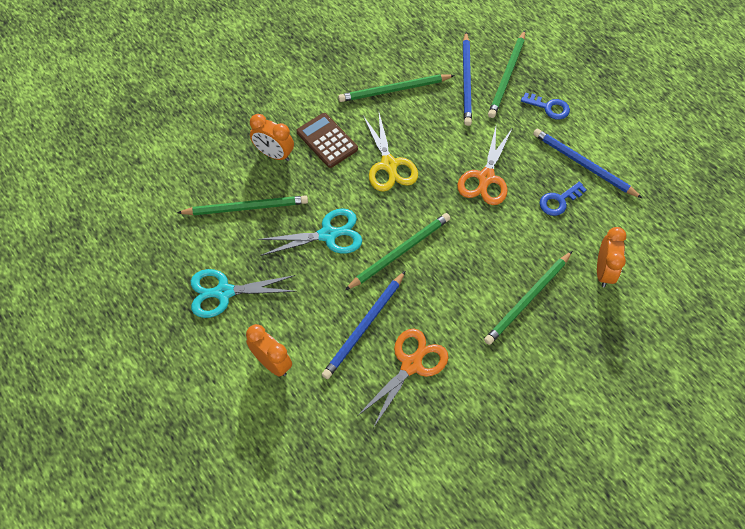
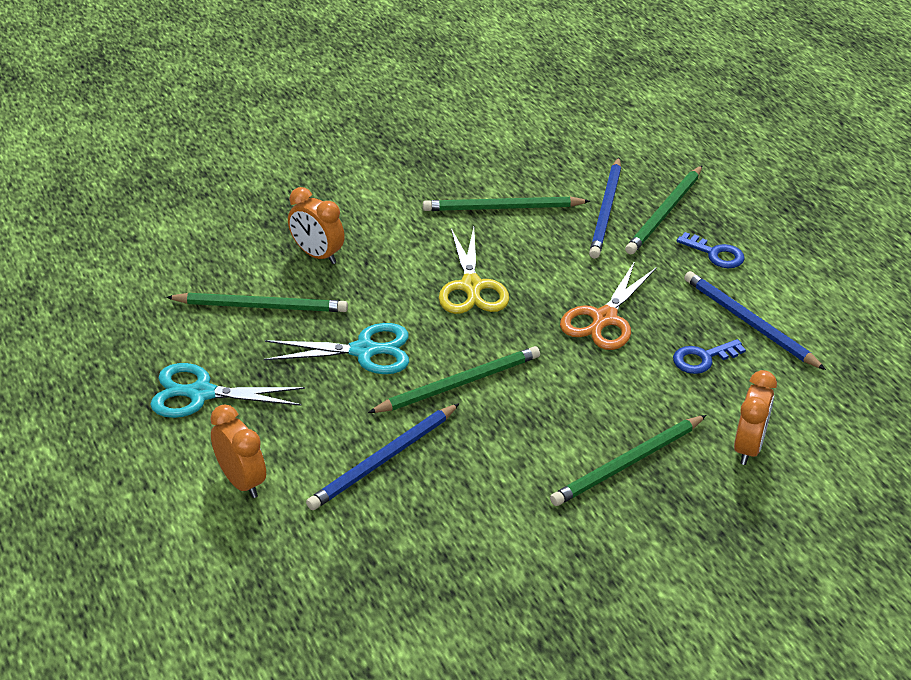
camera: 10 degrees right, 20 degrees down
(327, 140) = (394, 250): brown calculator -> none
(411, 364) = (437, 513): orange scissors -> none

